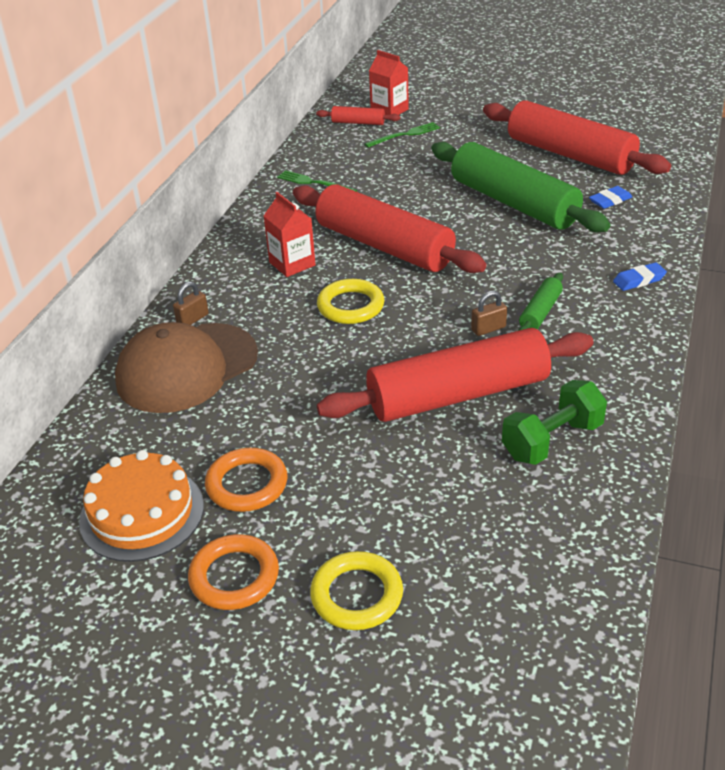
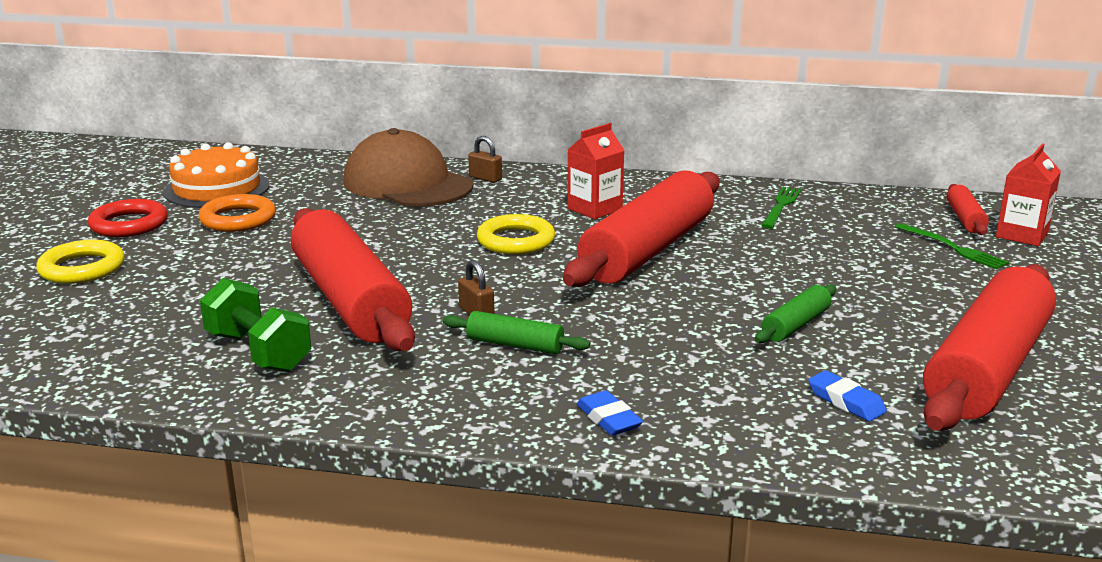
camera: 80 degrees right, 15 degrees down
(234, 576) = (129, 224): orange ring -> red ring
(513, 203) = (796, 325): green rolling pin -> green rolling pin, size x0.43

